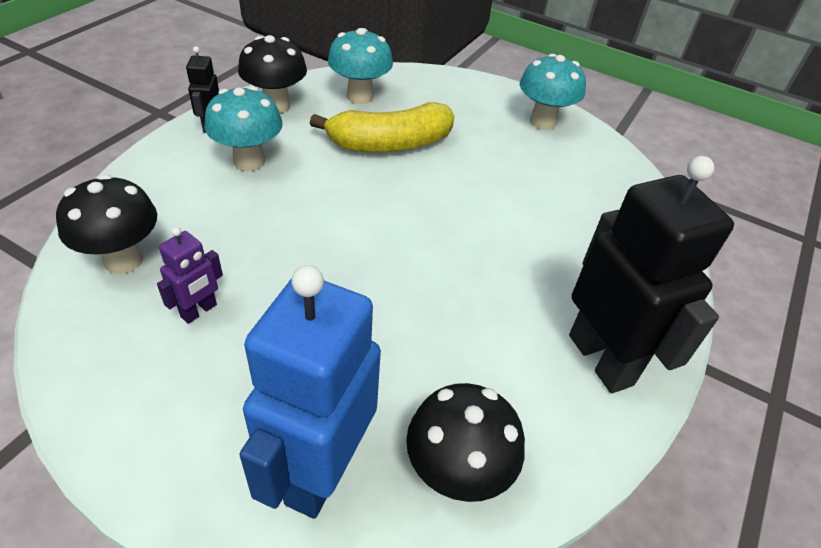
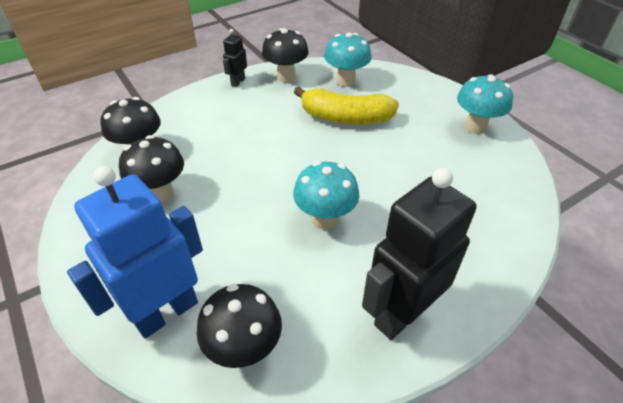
camera: 30 degrees right, 0 degrees up
(199, 311) = (161, 193): purple robot -> black mushroom
(249, 161) = (246, 109): turquoise mushroom -> turquoise mushroom (325, 219)
(601, 359) = (401, 313): black robot -> black robot turned 135 degrees counterclockwise

